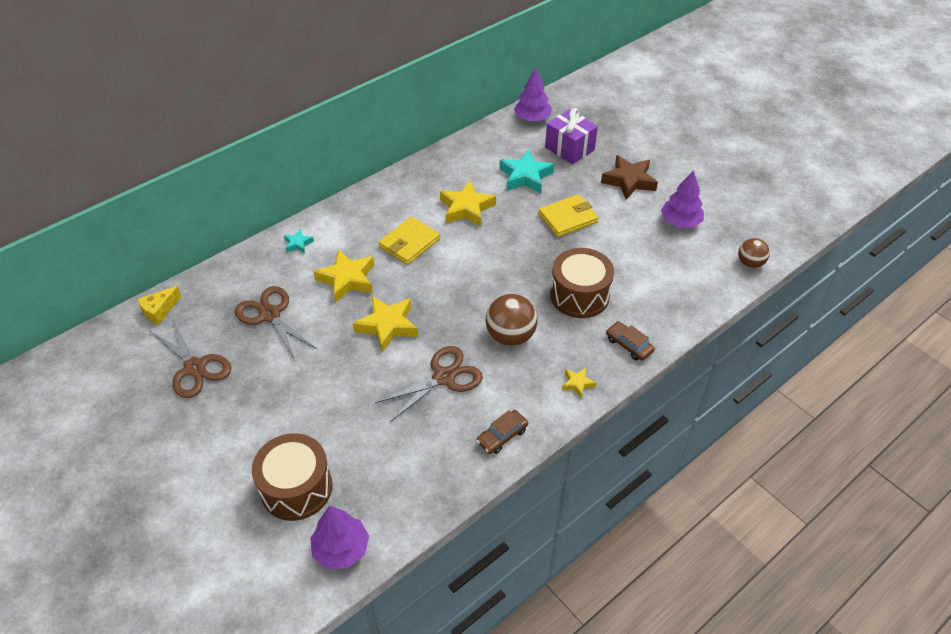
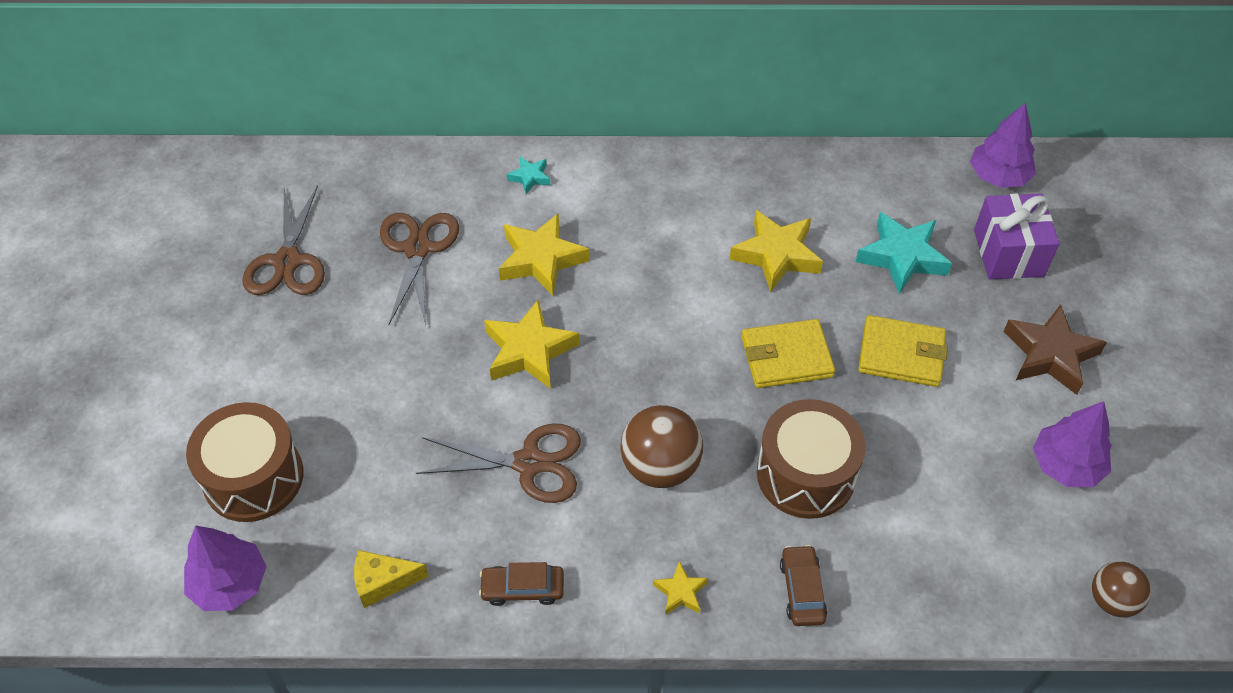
camera: 40 degrees right, 5 degrees up
(159, 310) = (315, 169): yellow cheese -> yellow cheese (383, 582)
(409, 243) = (658, 258): yellow wallet -> yellow wallet (786, 357)

